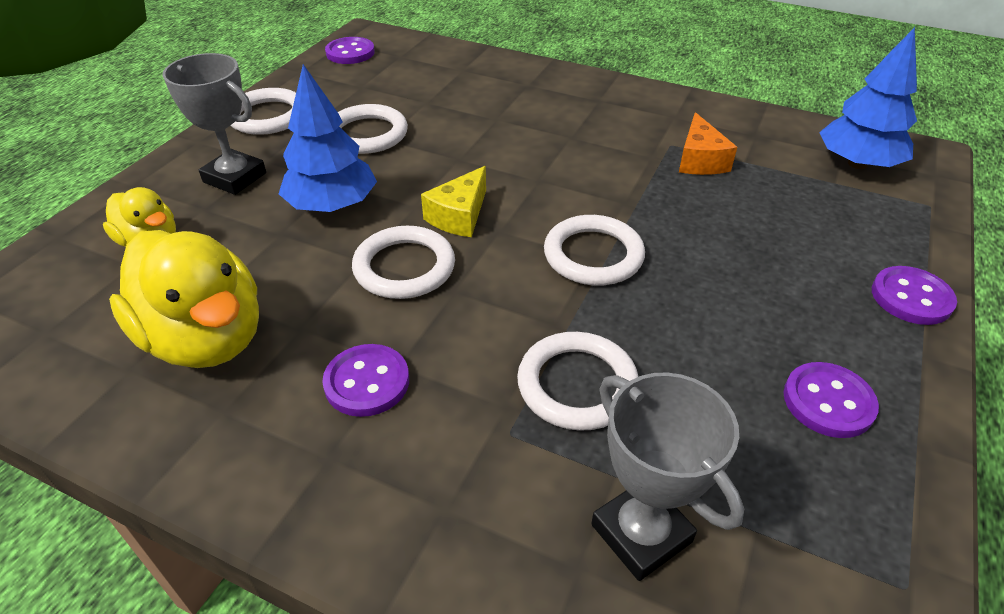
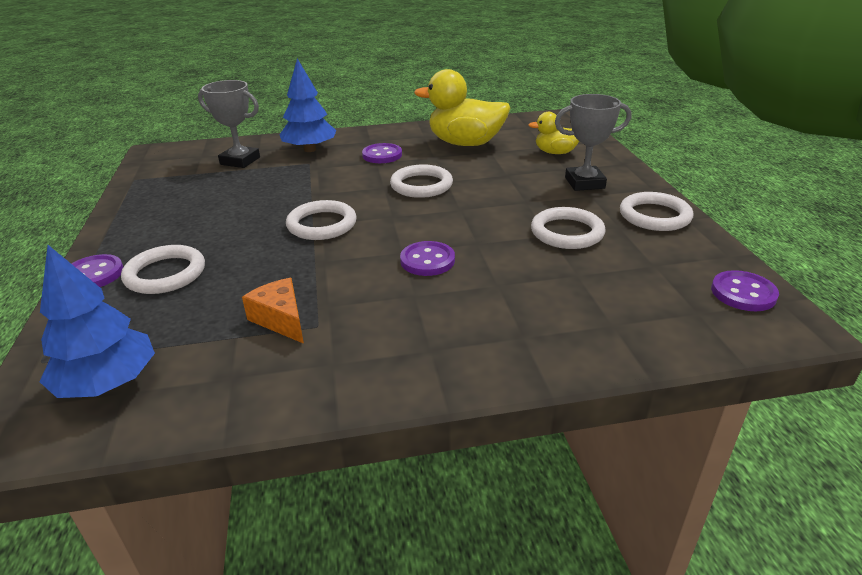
camera: 145 degrees right, 10 degrees down
(332, 205) = (505, 192): blue tree -> blue tree (310, 149)
(459, 216) = (426, 213): yellow cheese -> none
(577, 385) = (290, 181): white ring -> white ring (165, 274)
(828, 402) = (161, 212): purple button -> purple button (427, 260)

